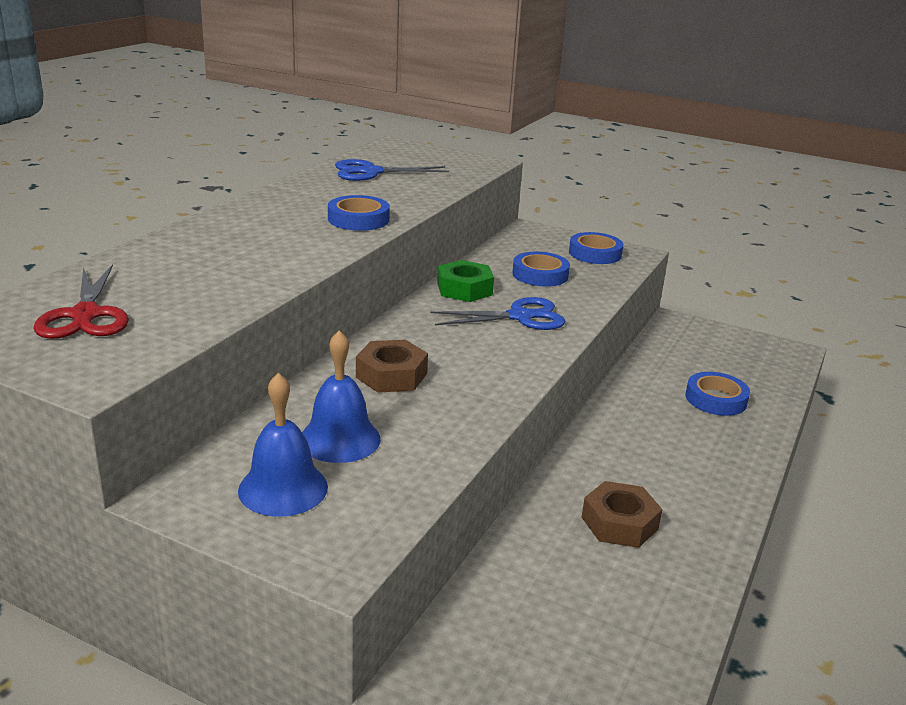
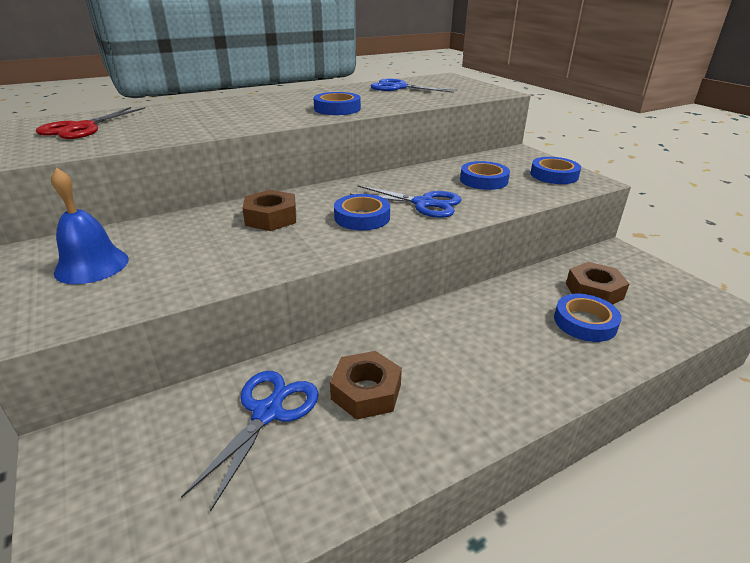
camera: 35 degrees right, 5 degrees up
(340, 439) = (174, 247): blue bell -> none
(464, 289) = (409, 178): green nut -> none
(483, 348) = (362, 217): none -> blue tape
(562, 575) = (267, 413): none -> blue scissors
(695, 368) = (594, 291): none -> brown nut

